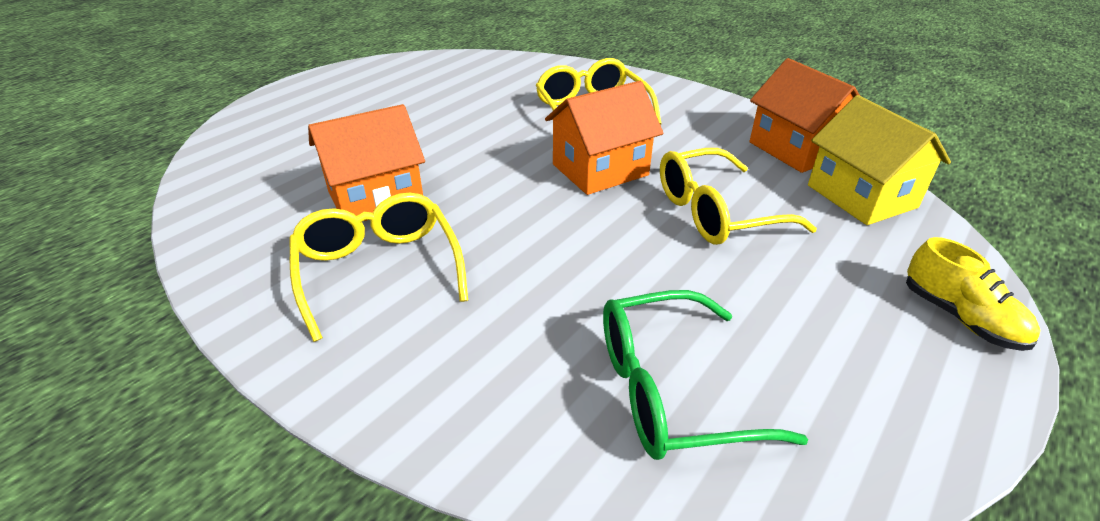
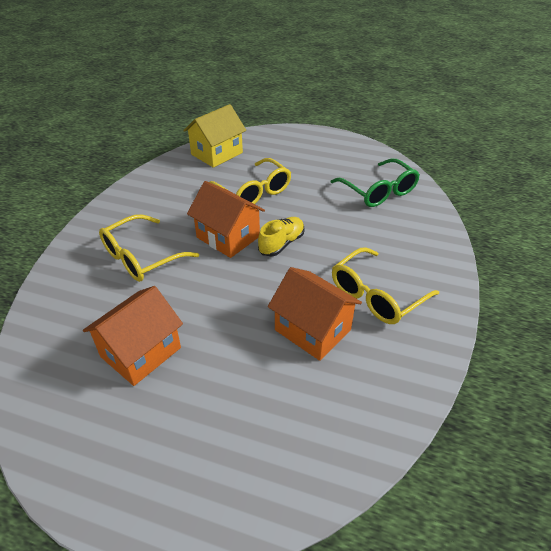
camera: 110 degrees left, 5 degrees up
(796, 149) = (173, 171): orange house -> orange house (141, 352)
(960, 317) = (294, 136): yellow shoe -> yellow shoe (281, 244)

